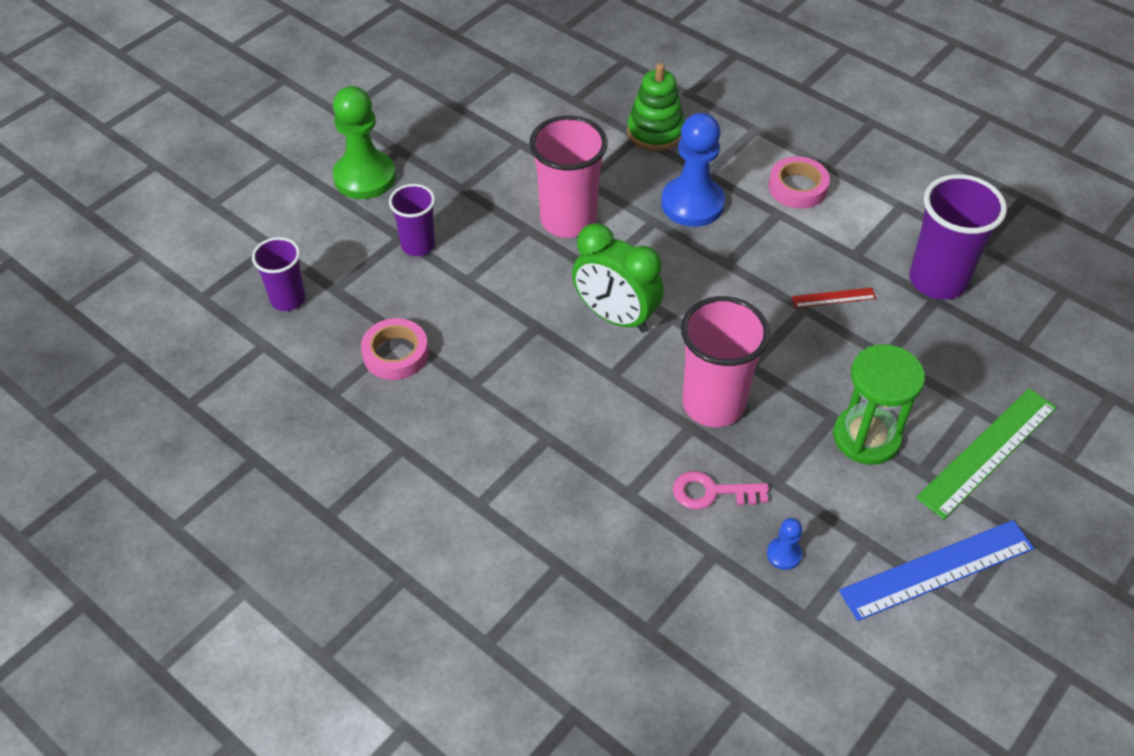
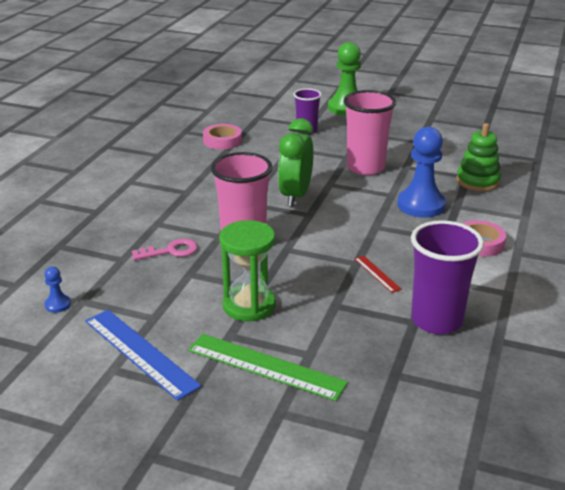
camera: 70 degrees right, 20 degrees down
(288, 299) = (242, 109): purple cup -> none
(712, 492) = (170, 251): pink key -> pink key turned 90 degrees clockwise
(784, 554) = (130, 285): blue pawn -> blue pawn (58, 304)

